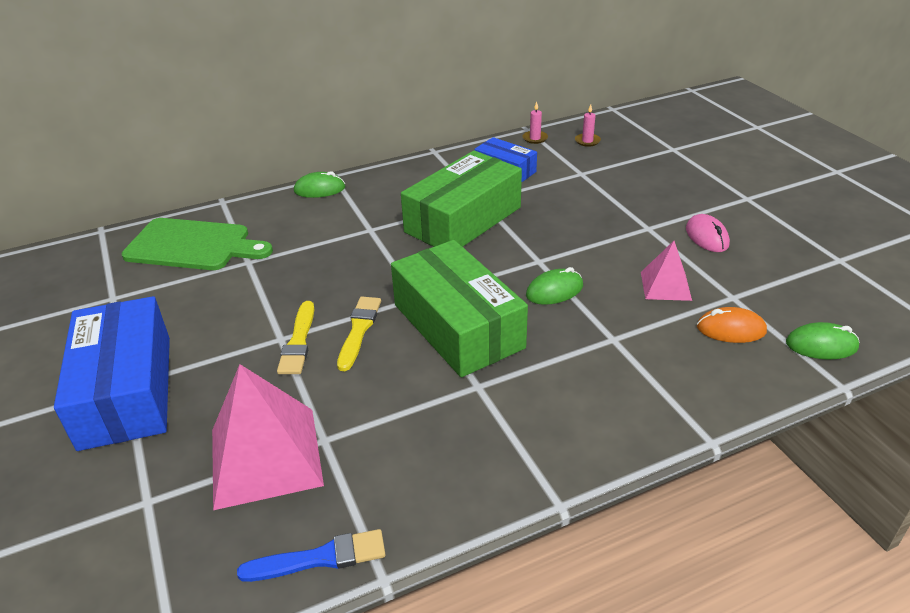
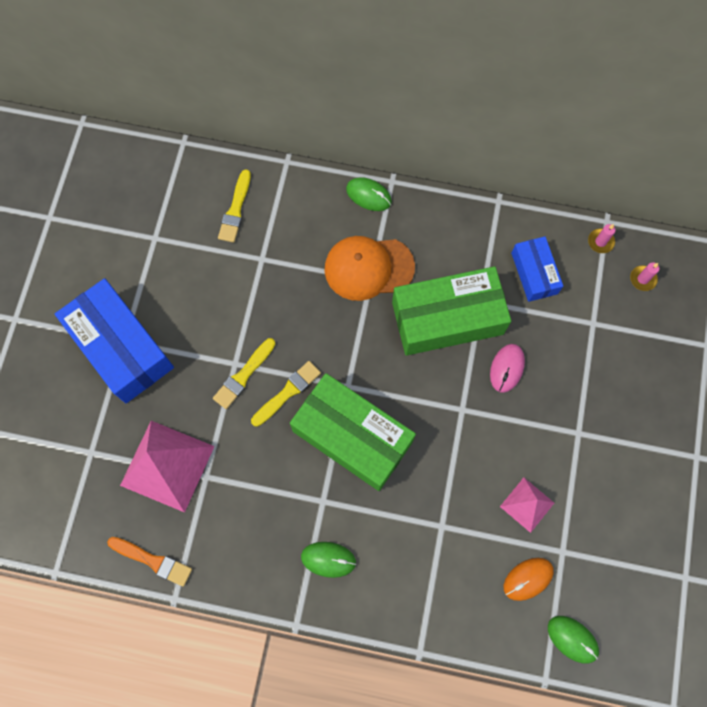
camera: 35 degrees right, 35 degrees up
(127, 390) = (121, 347): blue box -> blue box turned 60 degrees counterclockwise
(193, 246) = (235, 210): green cutting board -> yellow brush
(320, 558) = (153, 561): blue brush -> orange brush
(361, 224) = (368, 268): none -> orange cap
(457, 326) = (352, 436): green box -> green box turned 60 degrees counterclockwise
(554, 291) = (445, 450): green mouse -> green mouse (328, 559)
(706, 237) = (612, 477): pink mouse -> pink mouse (506, 368)
(731, 329) = (528, 579): orange mouse -> orange mouse turned 75 degrees counterclockwise

